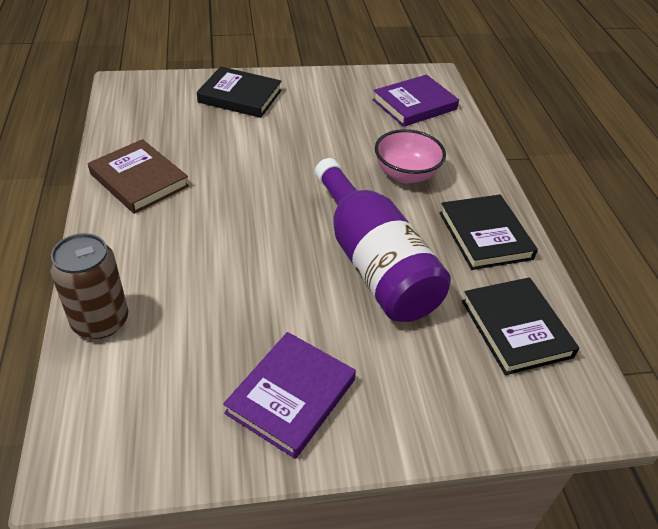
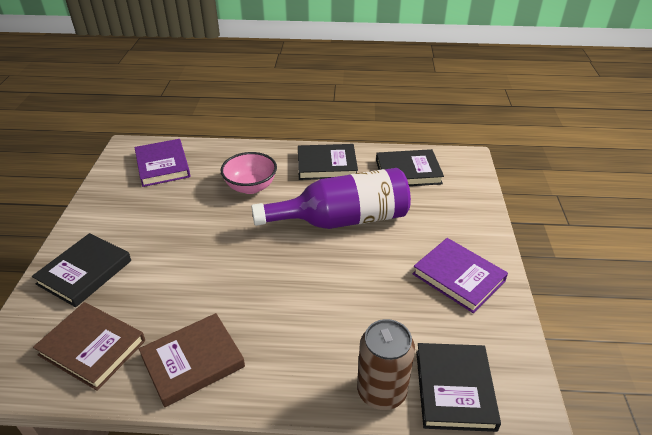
camera: 75 degrees left, 5 degrees down
(100, 390) = (454, 389): none -> black book
(153, 122) = (92, 347): none -> brown book

